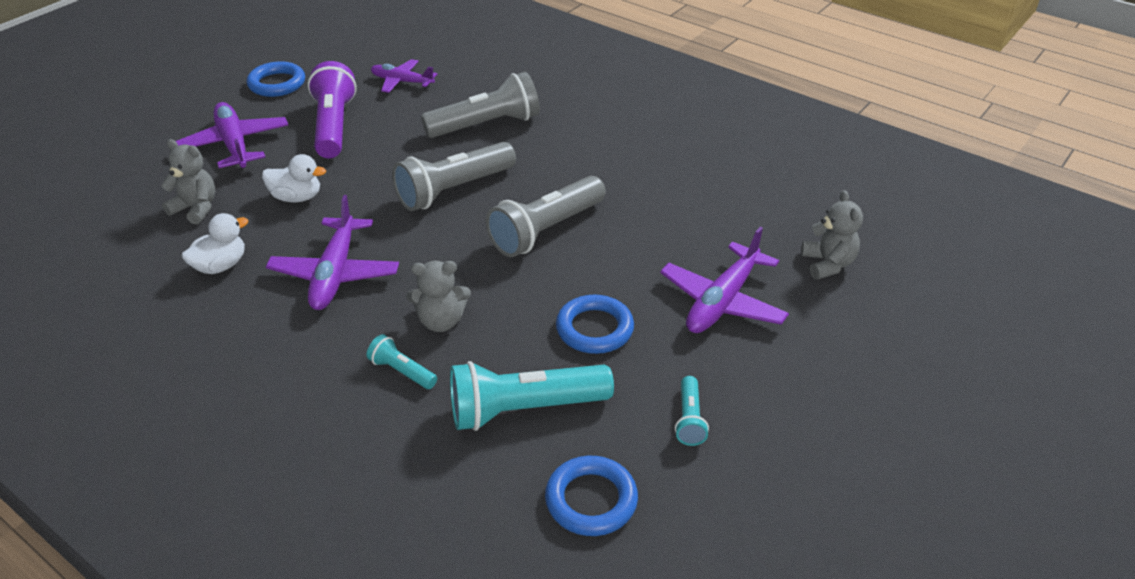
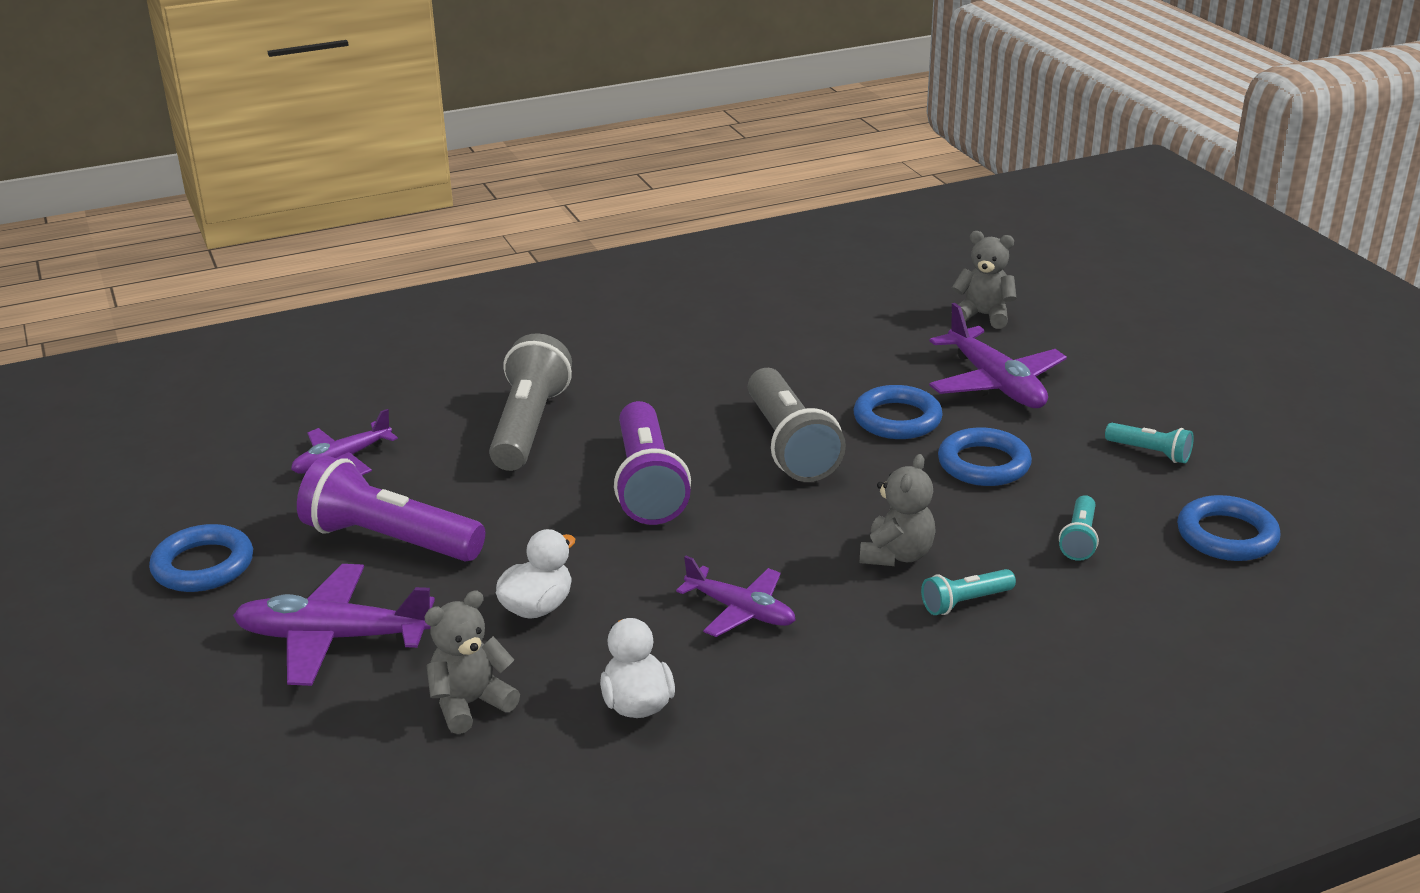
camera: 60 degrees left, 10 degrees down
(335, 274) = (741, 611): purple plane -> purple plane, size x0.65
(454, 190) = (648, 484): grey flashlight -> purple flashlight
(524, 410) = (1079, 539): turquoise flashlight -> turquoise flashlight, size x0.49
(623, 267) = (897, 419): none -> blue ring

